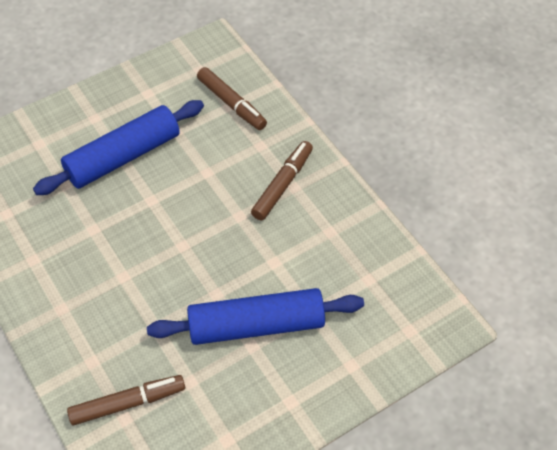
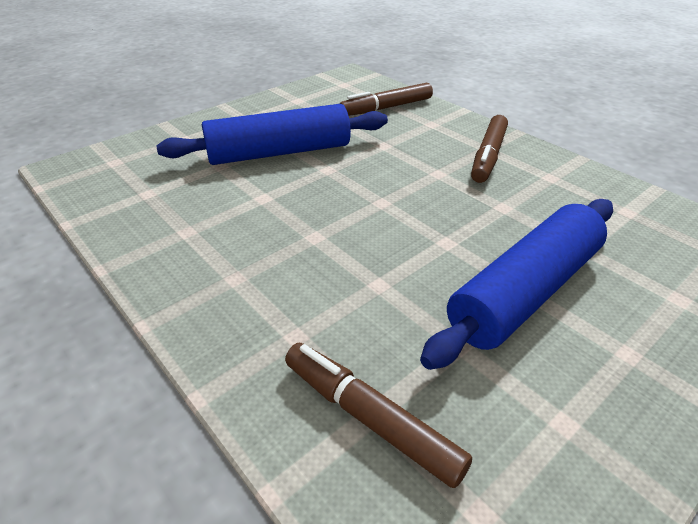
camera: 170 degrees right, 15 degrees down
(283, 185) = (253, 278): brown marker -> brown marker (488, 156)

